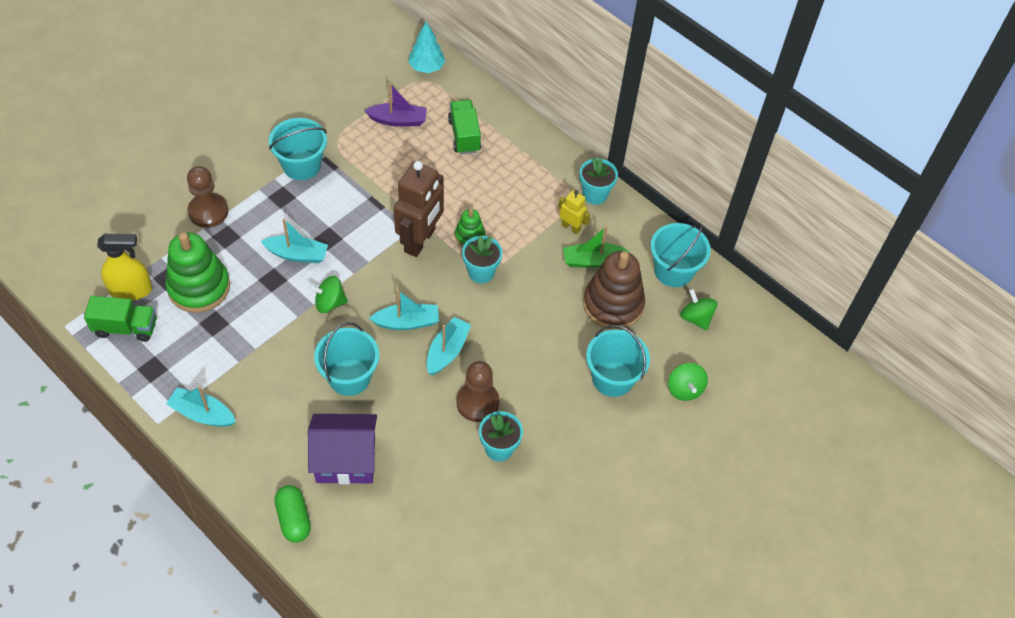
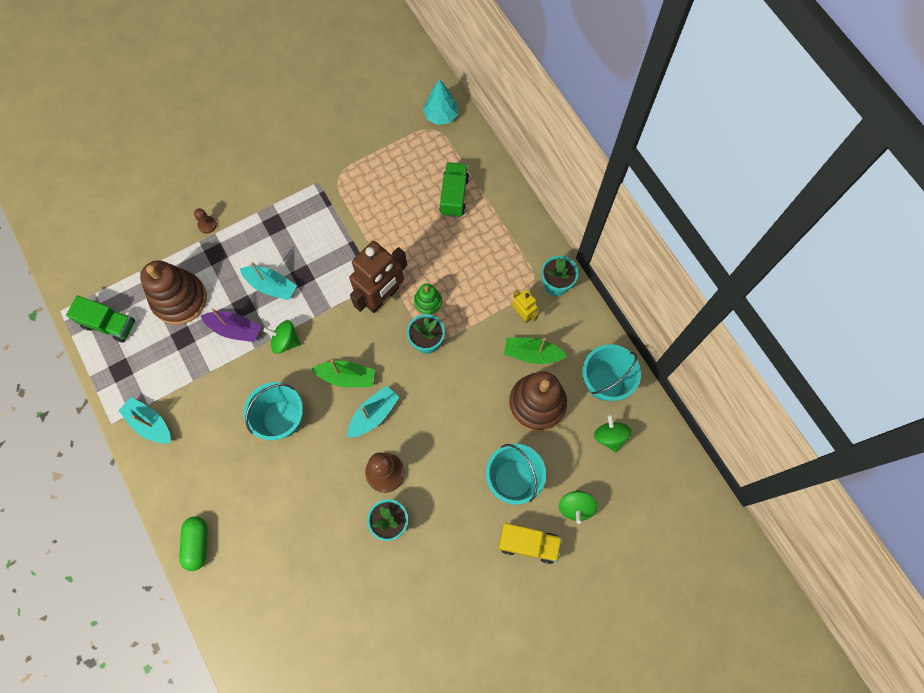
camera: 20 degrees right, 15 degrees up
(131, 290) = (123, 289): yellow spray bottle -> none
(199, 287) = (179, 299): green stacking toy -> brown stacking toy
(208, 211) = (207, 225): brown pawn -> brown pawn, size x0.51
(301, 165) = (300, 195): turquoise bucket -> none
(345, 459) = (256, 499): purple house -> none
(398, 120) = (398, 167): purple boat -> purple boat (235, 329)
(407, 322) = (347, 377): turquoise boat -> green boat
(648, 434) = (528, 544): none -> yellow truck

